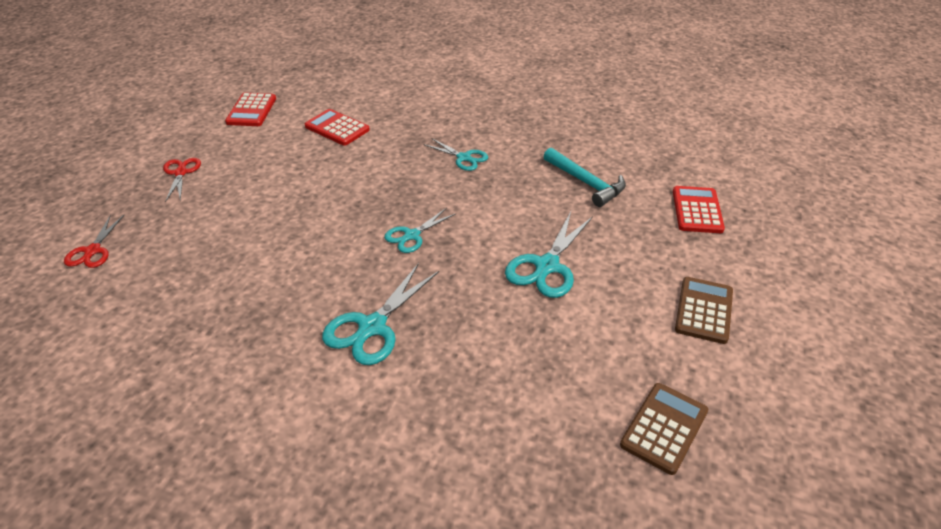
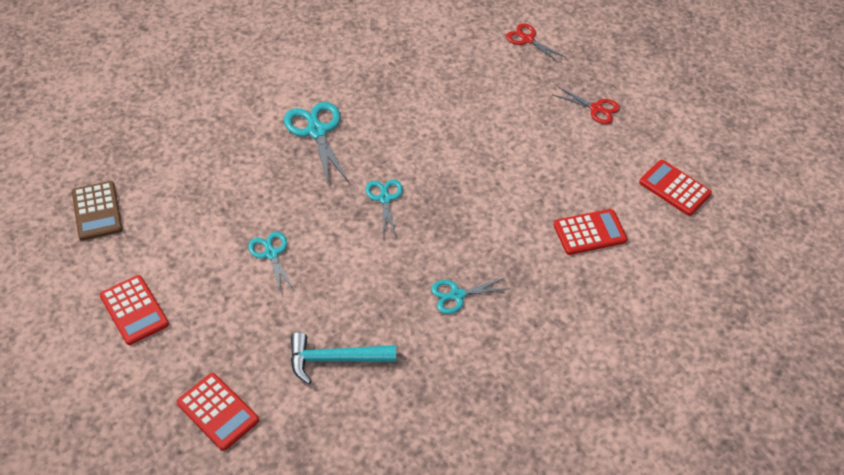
camera: 125 degrees right, 10 degrees up
(547, 266) = (271, 254): turquoise scissors -> turquoise scissors, size x0.63
(704, 310) = (134, 310): brown calculator -> red calculator

